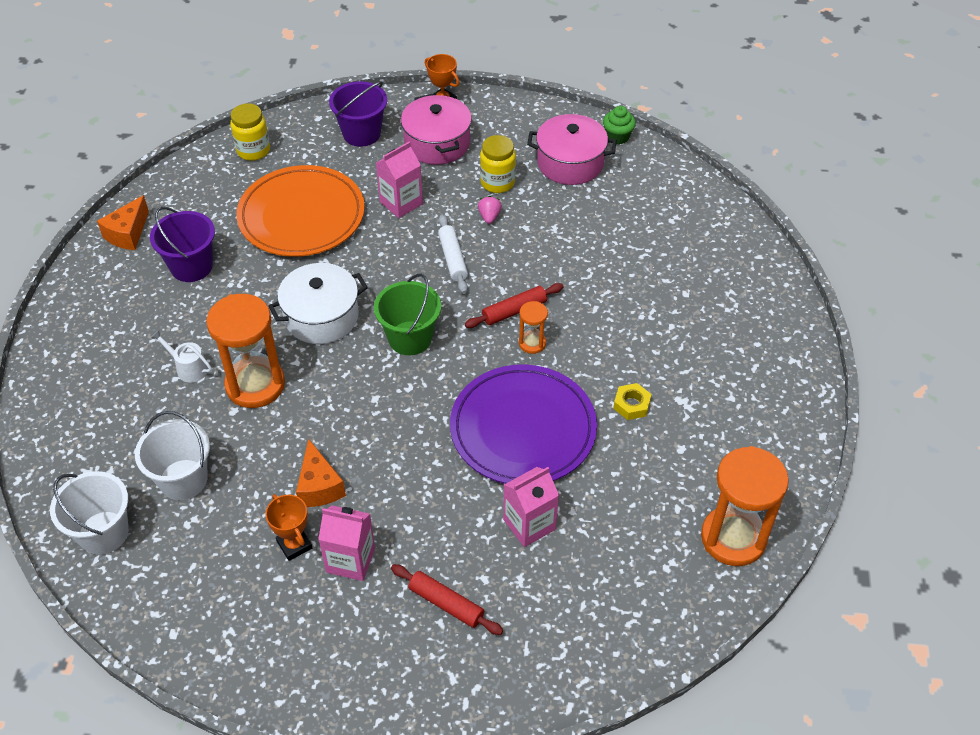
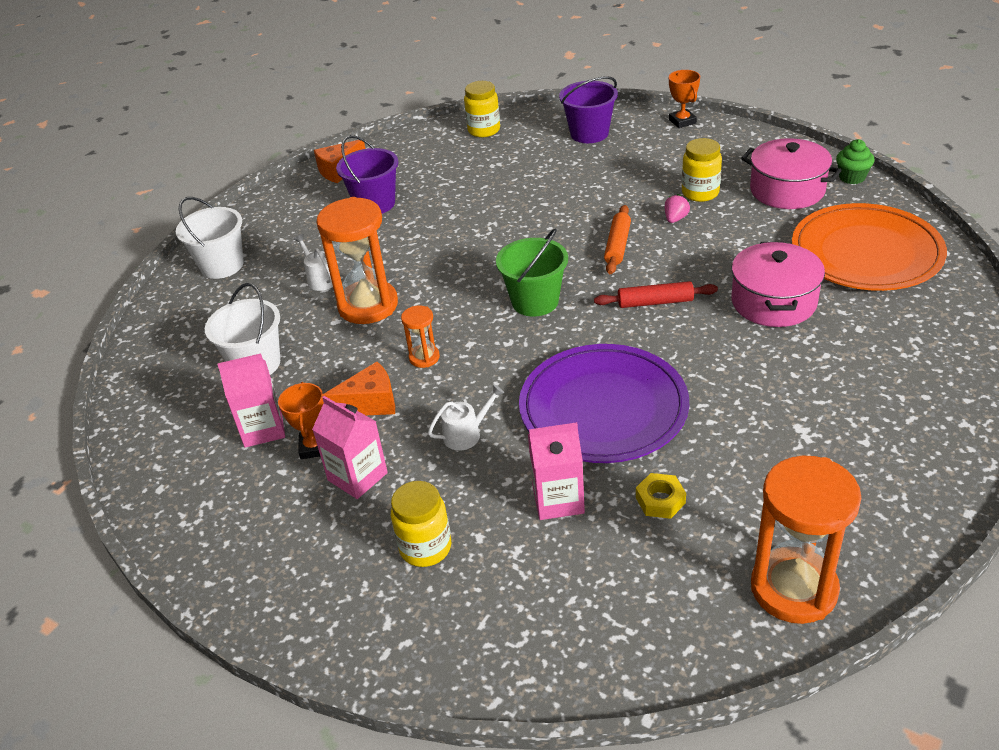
camera: 30 degrees right, 10 degrees down
(103, 532) = (163, 387): white bucket -> white bucket (222, 265)
(301, 216) = (495, 185): orange plate -> orange plate (866, 253)
(319, 486) = (370, 403): orange cheese -> orange cheese turned 120 degrees counterclockwise
(321, 316) = (462, 265): white pot -> none
(401, 203) = (594, 192): pink carton -> pink carton (263, 429)
(422, 489) = (466, 434): none -> white watering can
(437, 143) = (657, 152): pink pot -> pink pot (773, 302)
(446, 603) = (425, 548): red rolling pin -> yellow jar
(452, 259) = (617, 245): white rolling pin -> orange rolling pin
(532, 343) = (658, 334): orange hourglass -> orange hourglass (424, 357)
(631, 405) = (738, 417): yellow nut -> yellow nut (660, 500)

